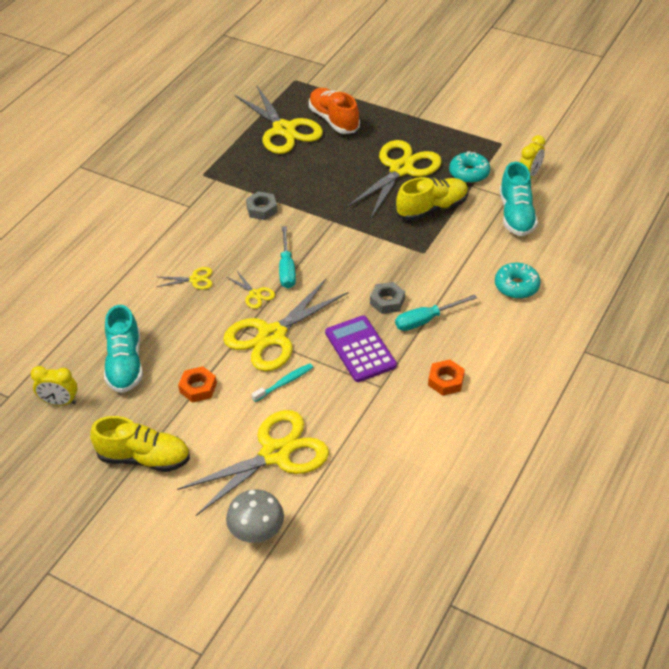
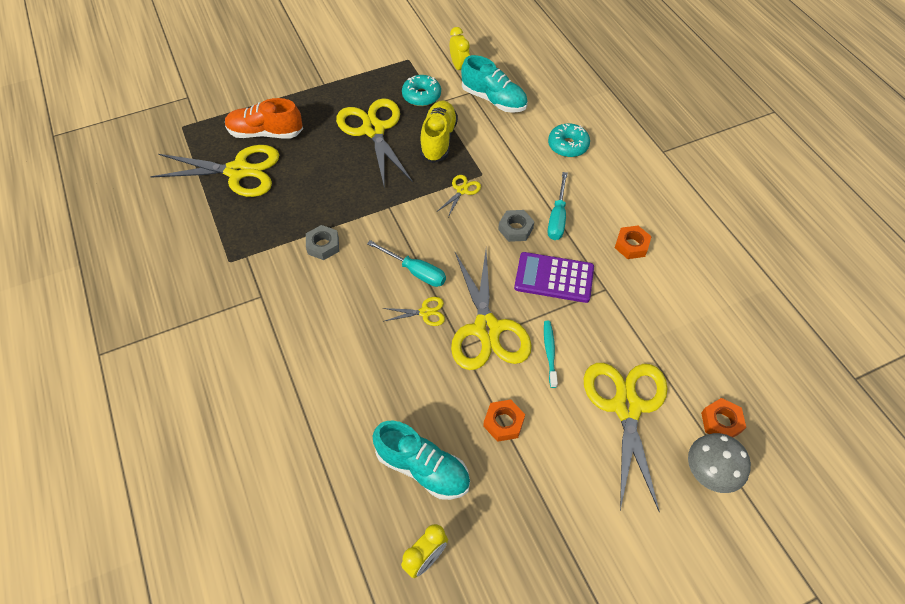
camera: 55 degrees left, 10 degrees up
(144, 458) = (557, 518): yellow shoe -> none
(195, 279) = (363, 347): yellow scissors -> yellow scissors (462, 190)
(314, 522) = (721, 422): none -> orange nut

